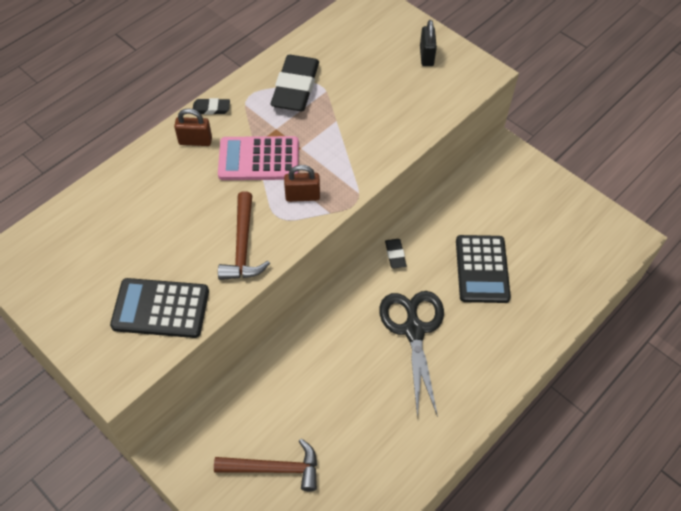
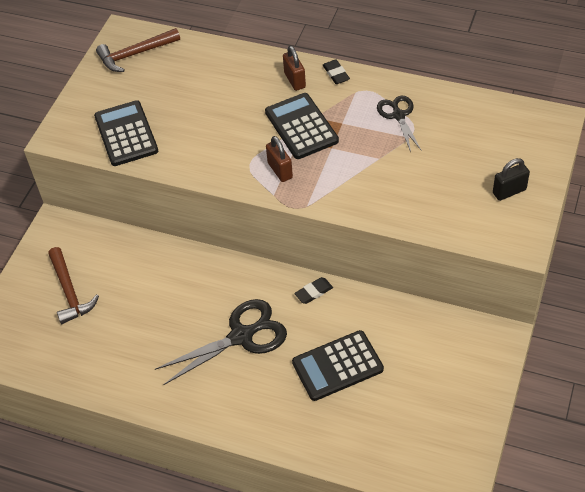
camera: 70 degrees right, 5 degrees down
(243, 246) = (208, 155): brown hammer -> brown hammer (135, 54)
(259, 159) = (301, 126): pink calculator -> black calculator
(295, 87) = (398, 115): black eraser -> black scissors

